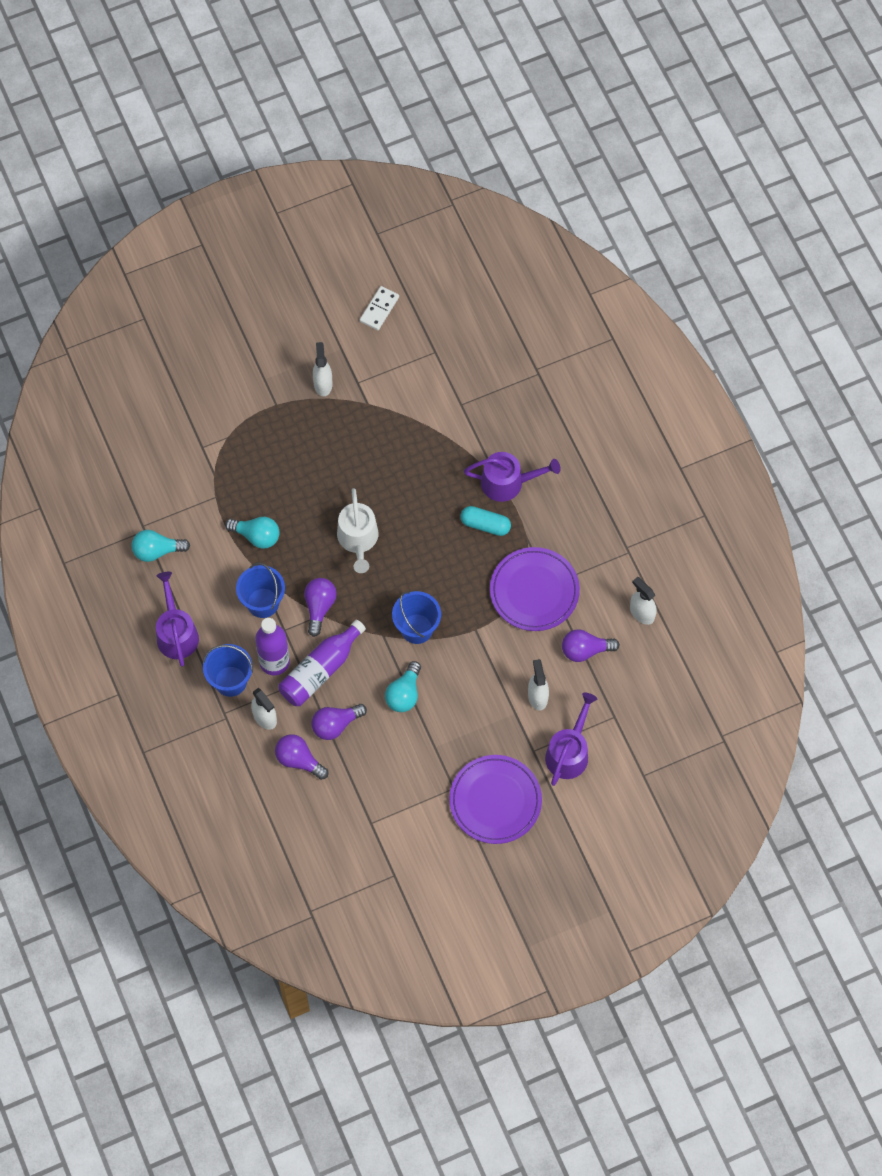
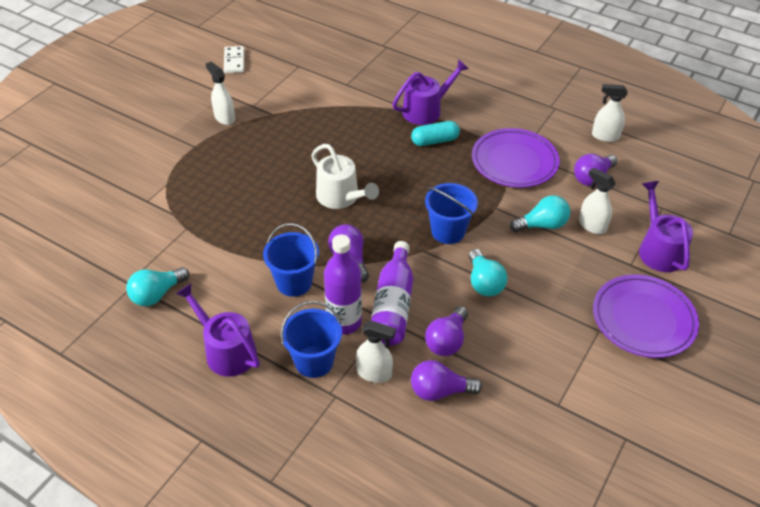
camera: 35 degrees left, 20 degrees down
(256, 536) = (248, 237): turquoise light bulb -> turquoise light bulb (542, 225)

